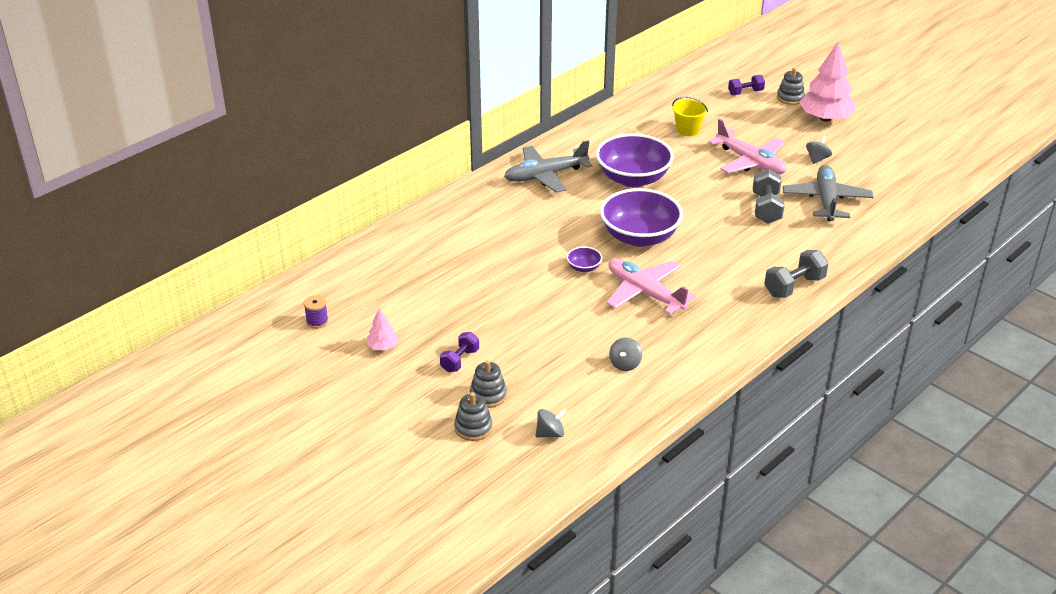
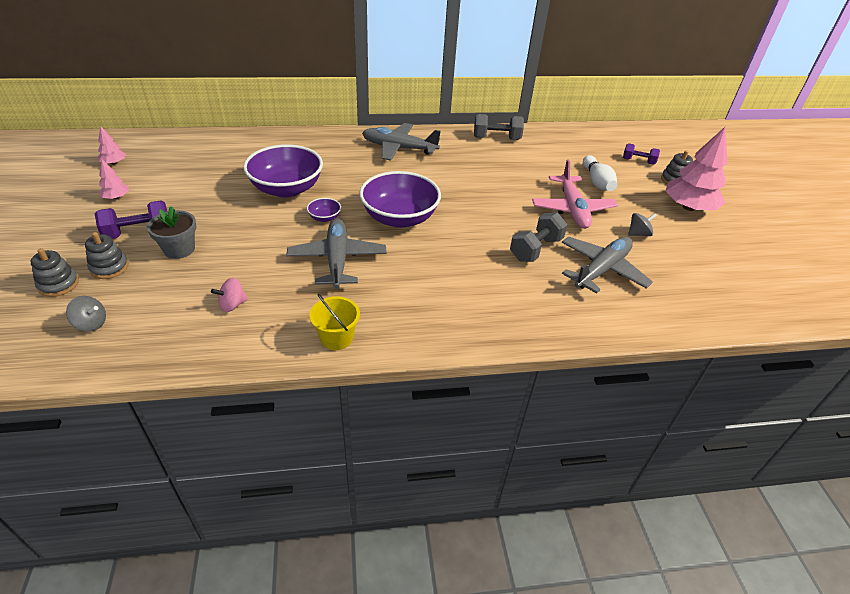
camera: 35 degrees right, 5 degrees up
(317, 321) = (114, 163): purple spool -> pink tree
(460, 360) = (138, 233): purple dumbbell -> purple dumbbell, size x1.51
(516, 353) = (179, 249): none -> grey flower pot
(625, 364) = (232, 305): grey spinning top -> pink spinning top
(633, 178) = (458, 178): purple bowl -> purple bowl (287, 189)
(645, 293) = (337, 259): pink plane -> grey plane
(688, 130) = (552, 165): yellow bucket -> yellow bucket (336, 338)
(739, 128) = (597, 182): none -> white bowling pin
(794, 286) = (467, 325): grey dumbbell -> grey dumbbell (496, 138)

